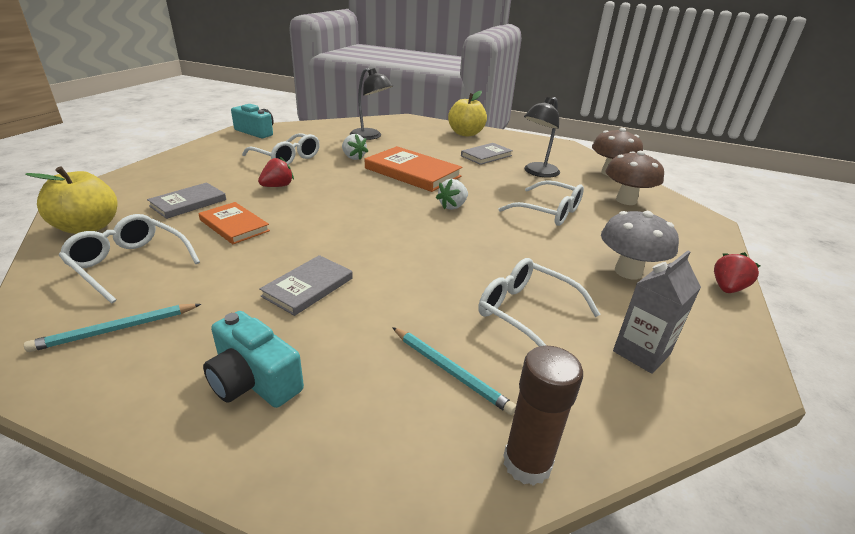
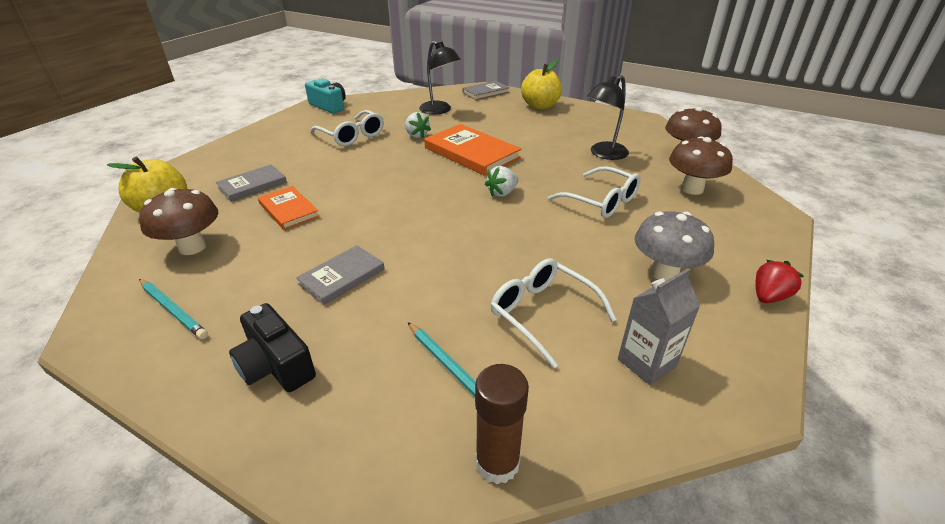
camera: 10 degrees right, 5 degrees up
(117, 329) = (172, 310): turquoise pencil -> turquoise pencil turned 120 degrees counterclockwise
(129, 264) = (192, 247): white glasses -> brown mushroom
(254, 380) = (276, 365): turquoise camera -> black camera
(277, 186) = (336, 168): red strawberry -> none
(486, 156) = (554, 133): grey book -> grey book (485, 92)

